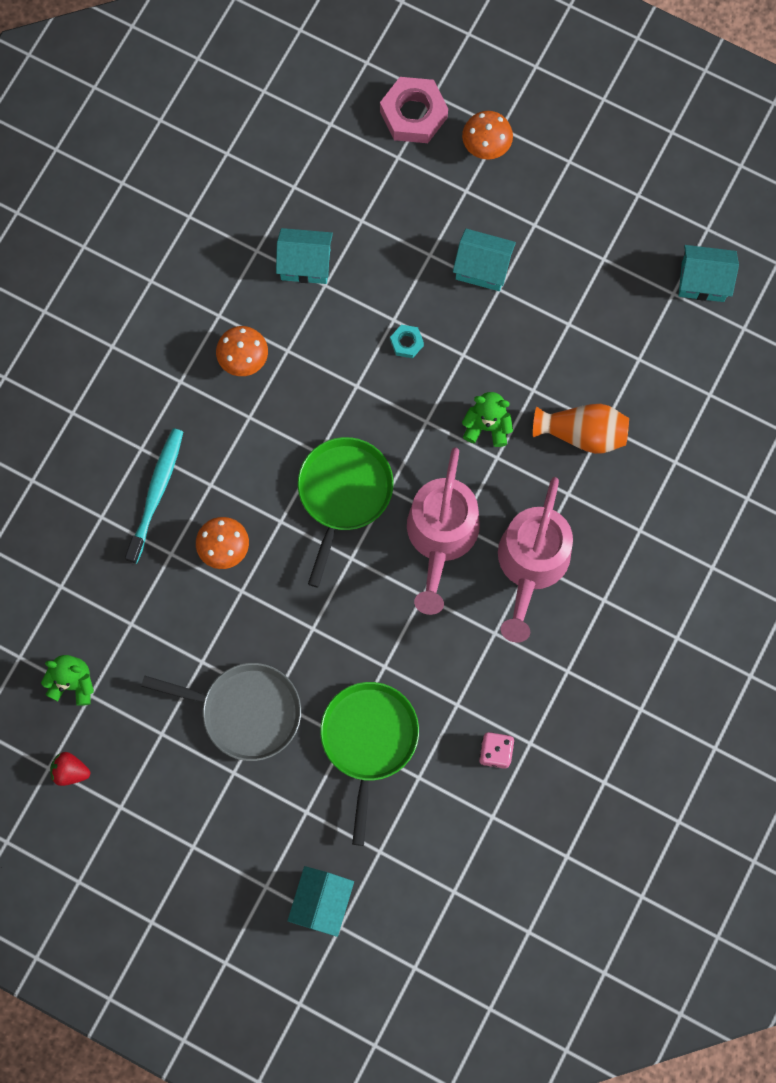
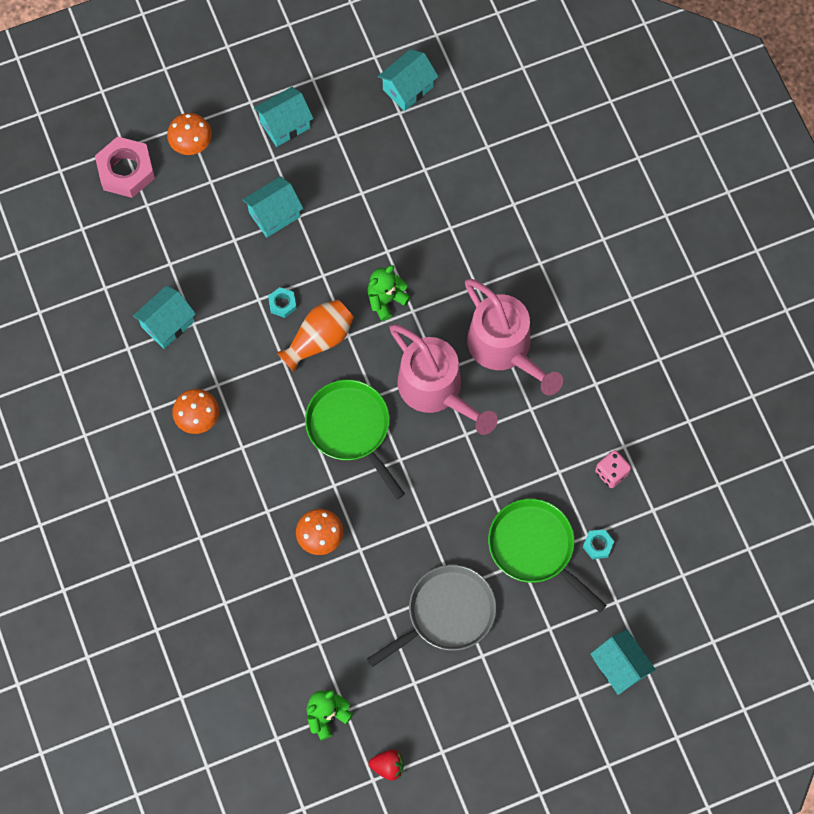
camera: 50 degrees left, 5 degrees down
(70, 771) = (388, 766): red strawberry -> red strawberry turned 135 degrees counterclockwise
(156, 493) = (241, 552): turquoise toothbrush -> none
(417, 793) = (597, 545): none -> turquoise nut
(573, 208) = (285, 125): none -> turquoise house
(582, 433) = (444, 244): orange vase -> orange vase (319, 339)

